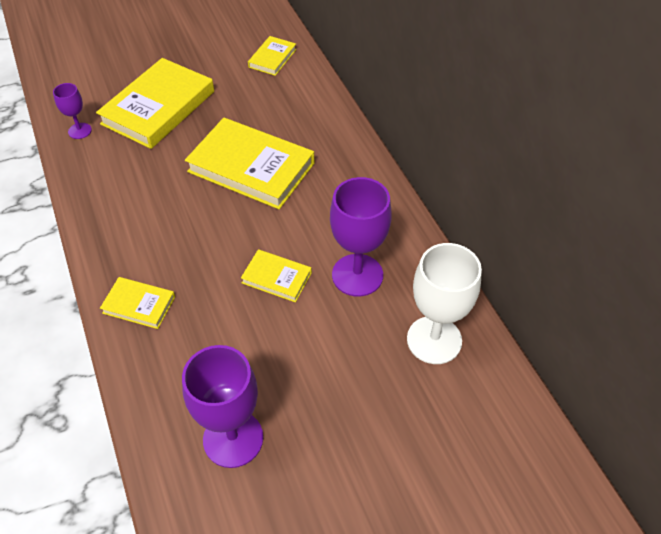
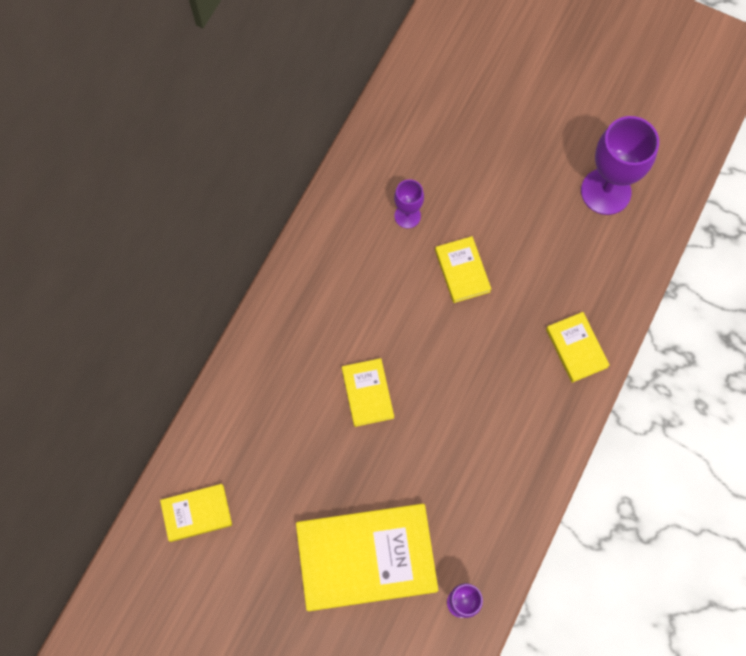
camera: 130 degrees left, 20 degrees up
(251, 167) = (367, 393): yellow book -> yellow book, size x0.49
(357, 275) = (407, 216): purple goblet -> purple goblet, size x0.52
(434, 340) = (418, 125): white goblet -> none

